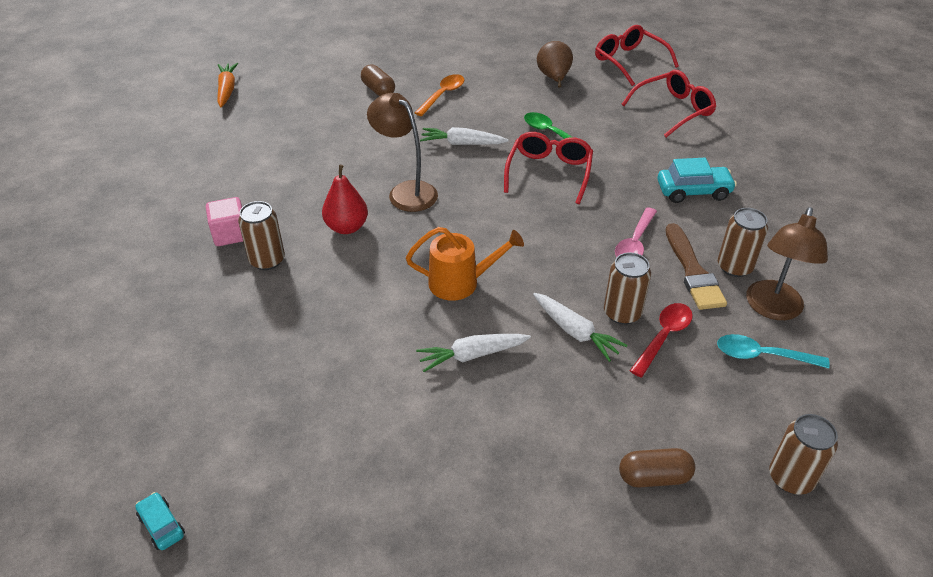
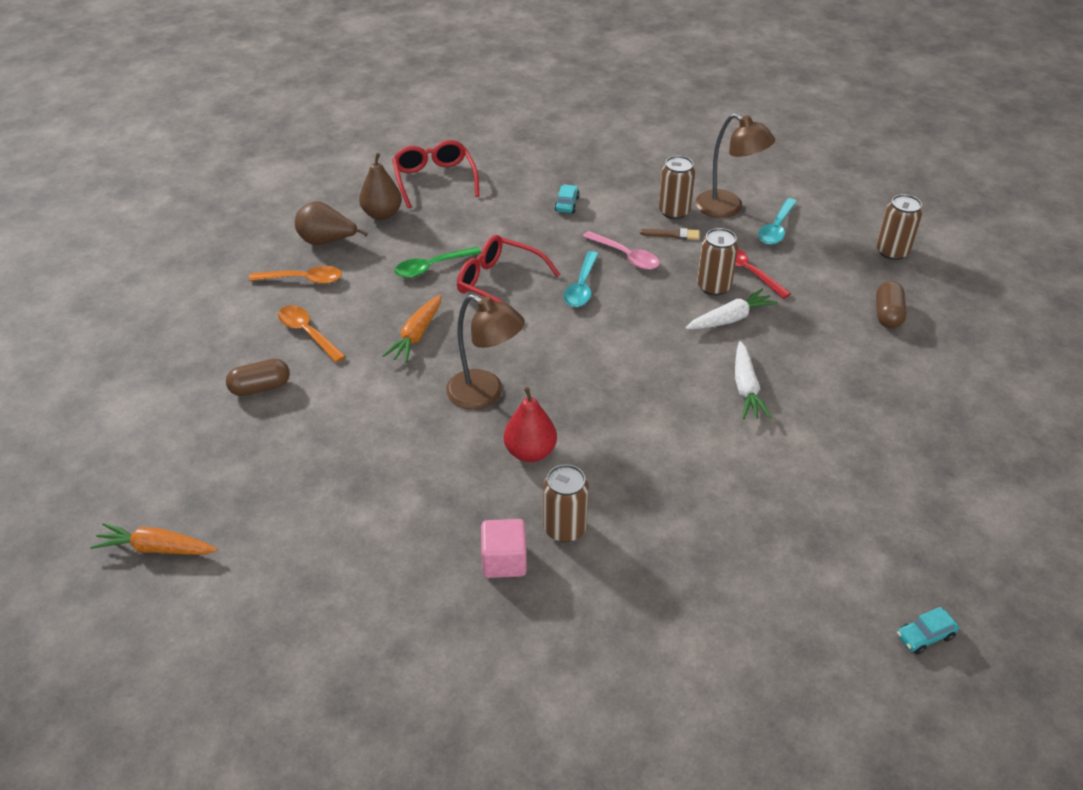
camera: 75 degrees left, 0 degrees up
(406, 191) = (485, 394): brown lamp -> brown lamp turned 120 degrees counterclockwise
(461, 282) = (647, 378): orange watering can -> none
(462, 143) = (416, 335): white carrot -> orange carrot
(502, 79) = (303, 279): none -> orange spoon
(571, 221) = (581, 287): none -> turquoise spoon
(605, 95) = (382, 214): none -> brown pear
(629, 61) = (328, 183): red glasses -> none
(693, 191) = (567, 204): turquoise car -> turquoise car, size x0.58
(693, 271) = (673, 234): brown brush -> brown brush, size x0.54

